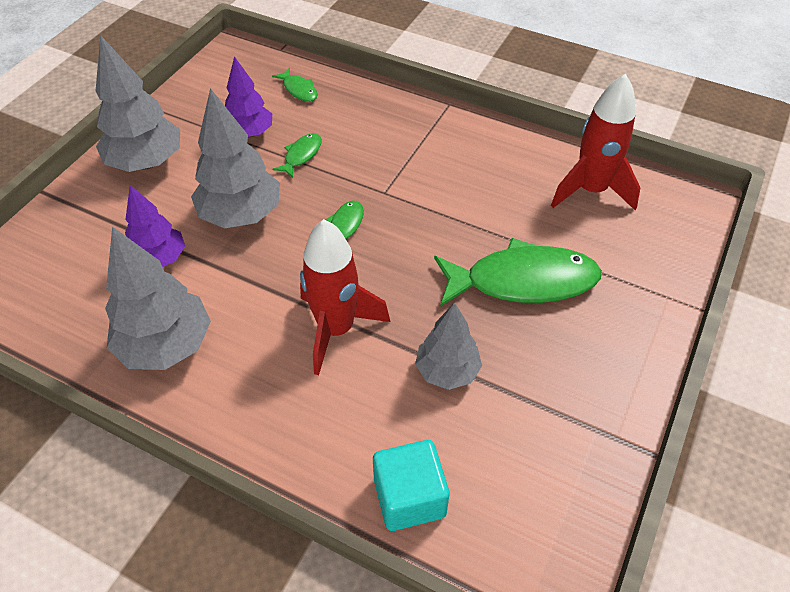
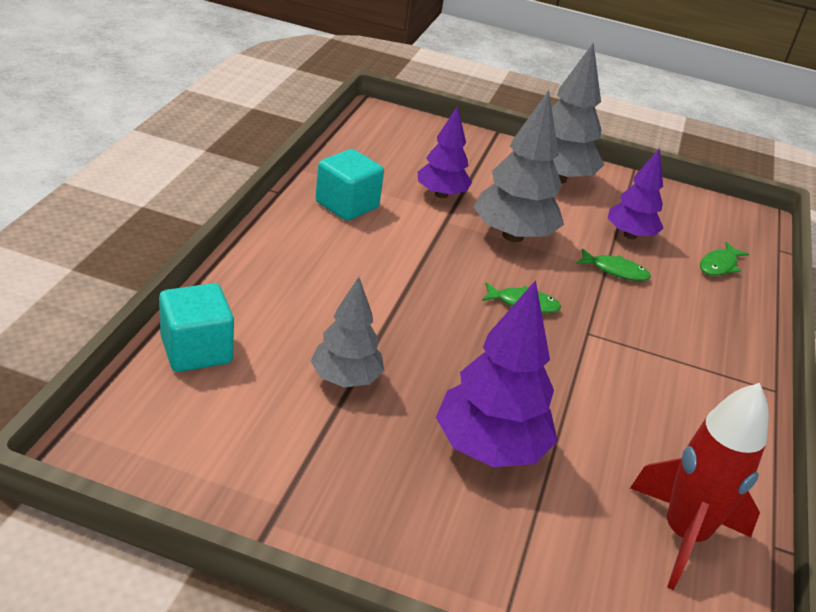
camera: 75 degrees right, 15 degrees down
(166, 345) = (347, 205): grey tree -> turquoise cube
(336, 329) = (384, 300): red rocket -> none
(522, 281) = (489, 449): green fish -> purple tree

